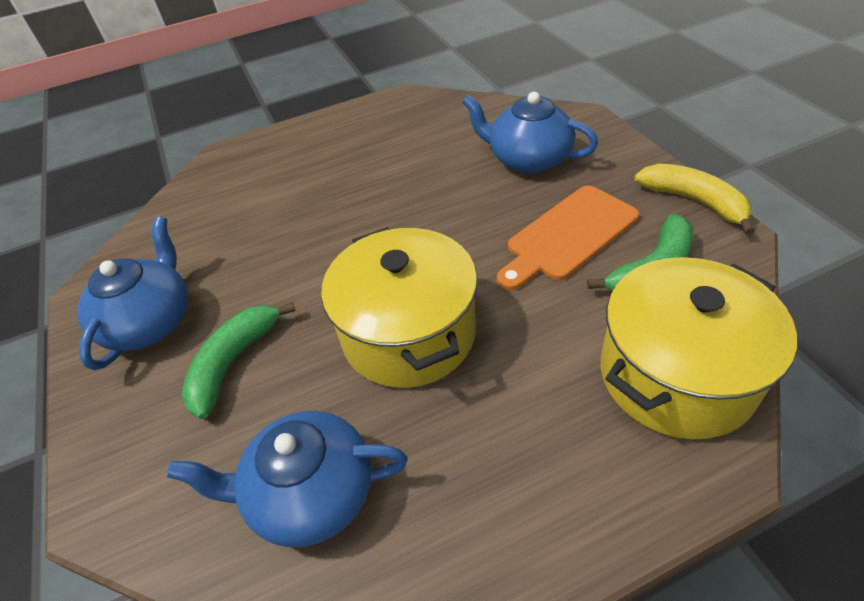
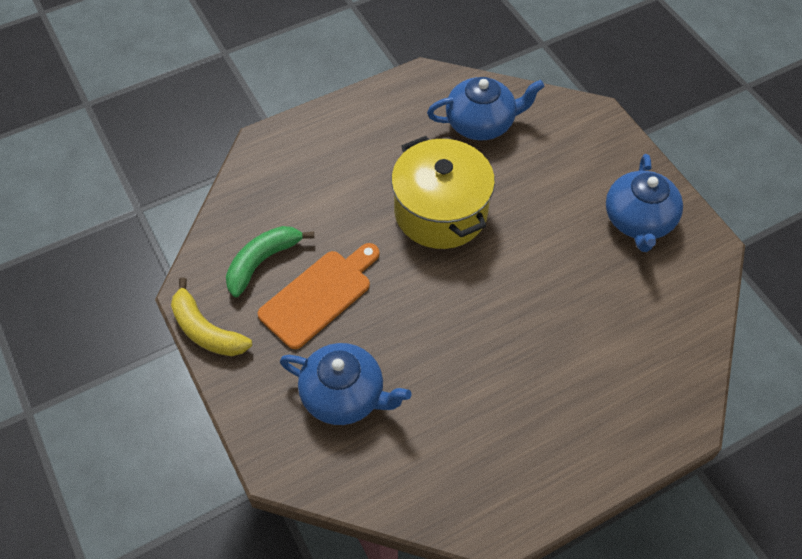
camera: 170 degrees right, 10 degrees up
(234, 362) = (558, 192): green banana -> none
(676, 374) = (271, 186): yellow pot -> none

